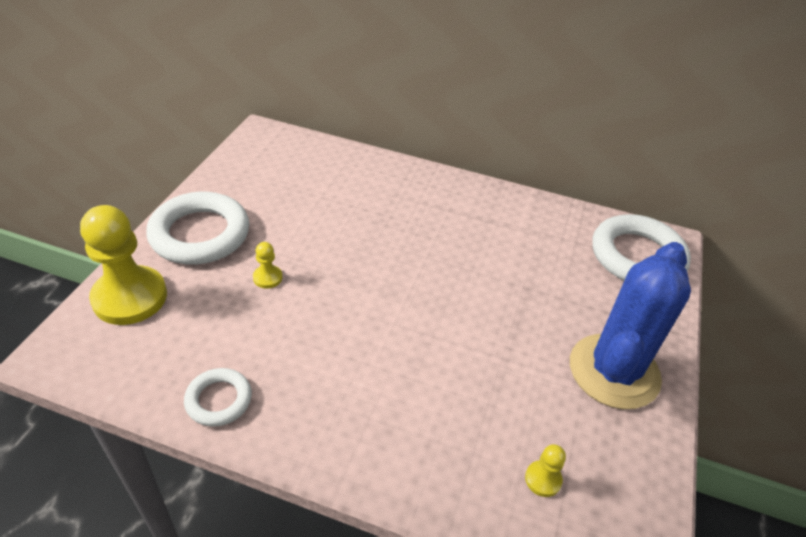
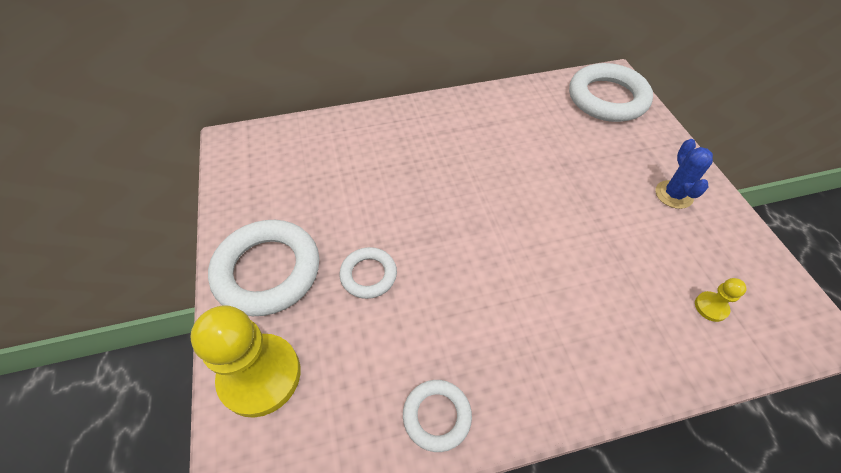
camera: 30 degrees left, 10 degrees up
(267, 278) = (368, 275): yellow pawn -> white ring
(614, 371) = (673, 194): blue cactus -> blue cactus, size x0.48

